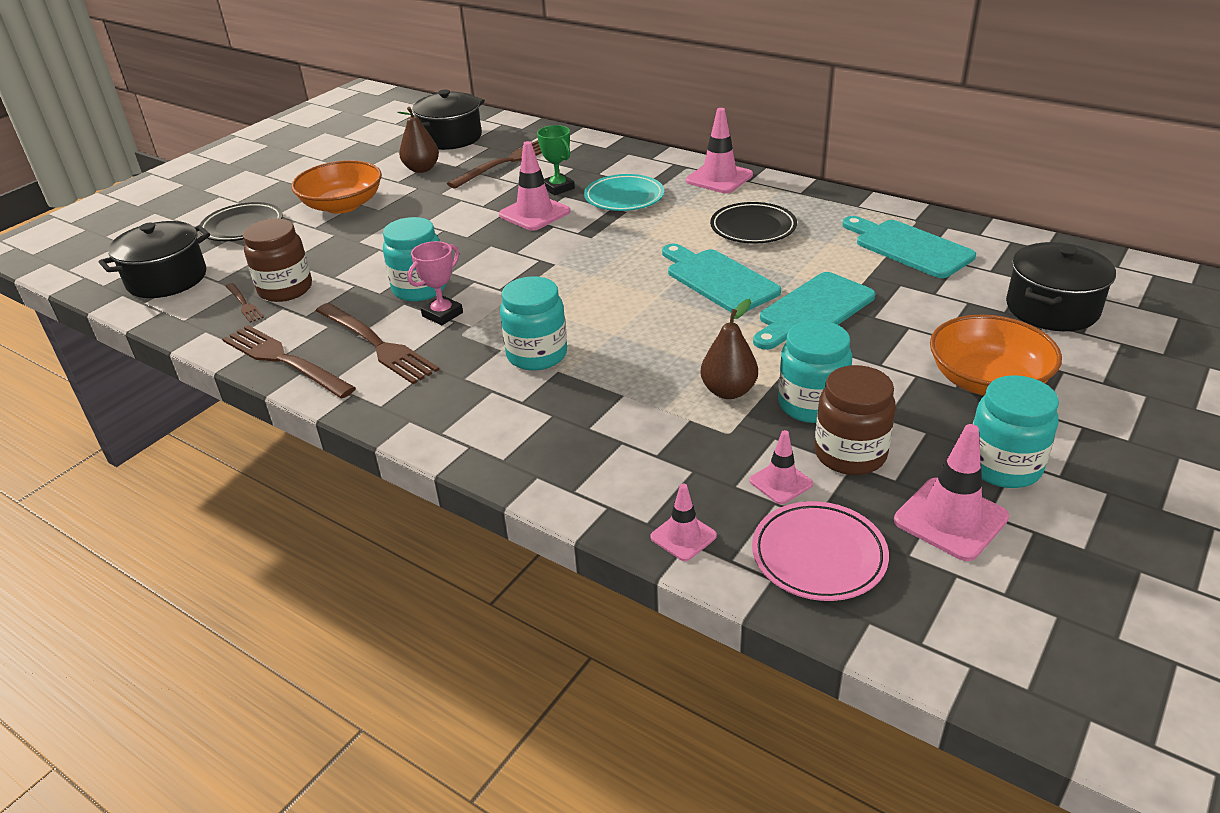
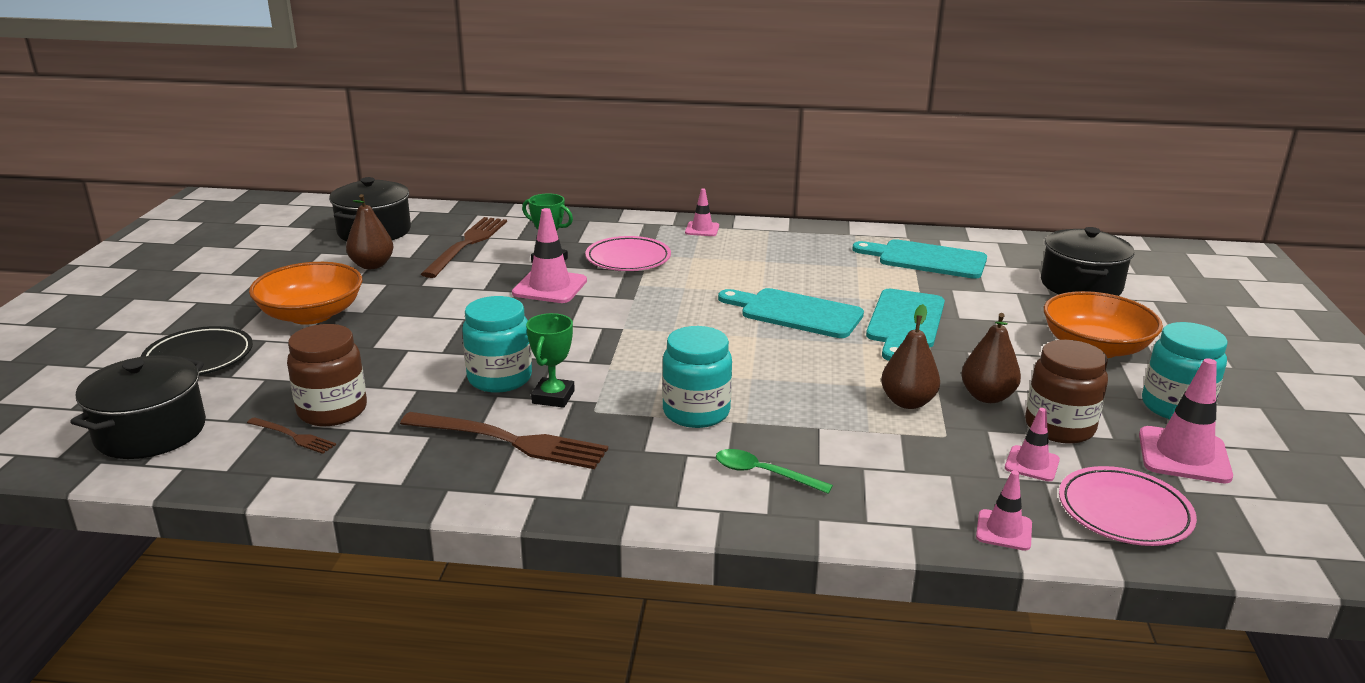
camera: 30 degrees left, 10 degrees down
(284, 360) = (412, 482): brown fork -> none
(442, 314) = (553, 397): pink trophy -> green trophy
(535, 424) = (763, 474): none -> green spoon
(624, 197) = (628, 259): turquoise plate -> pink plate
(719, 178) = (702, 229): pink traffic cone -> pink traffic cone, size x0.58
(753, 228) = (779, 265): black plate -> none
(811, 405) = (987, 397): turquoise jar -> brown pear

